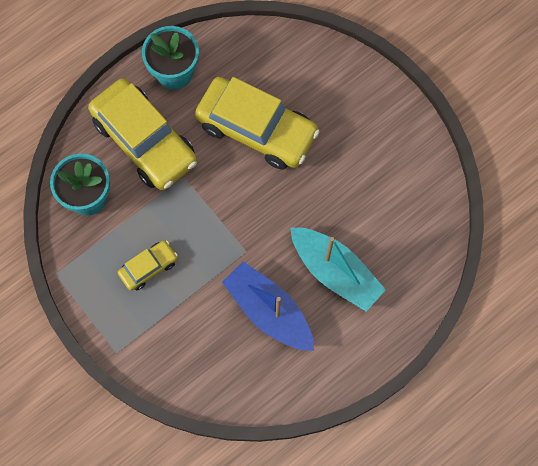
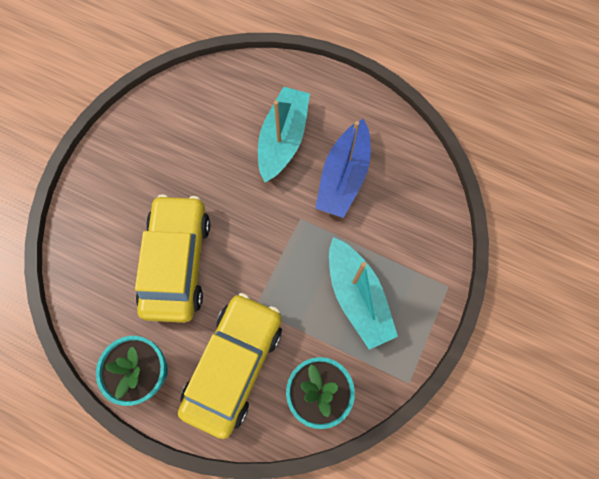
camera: 115 degrees left, 0 degrees up
(148, 267) = (357, 297): yellow car -> turquoise boat

